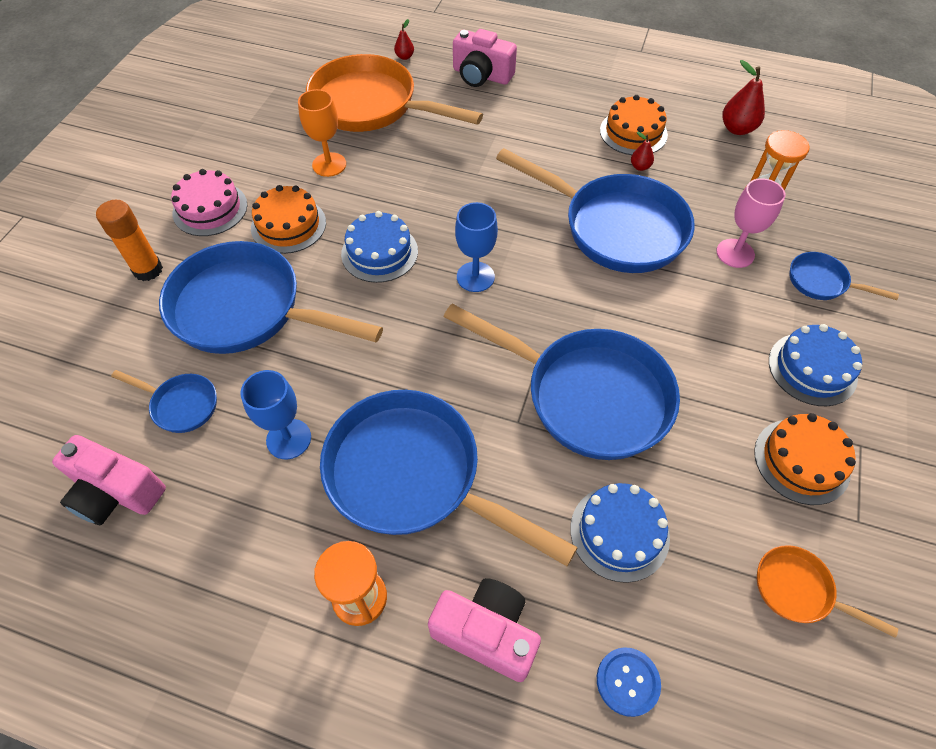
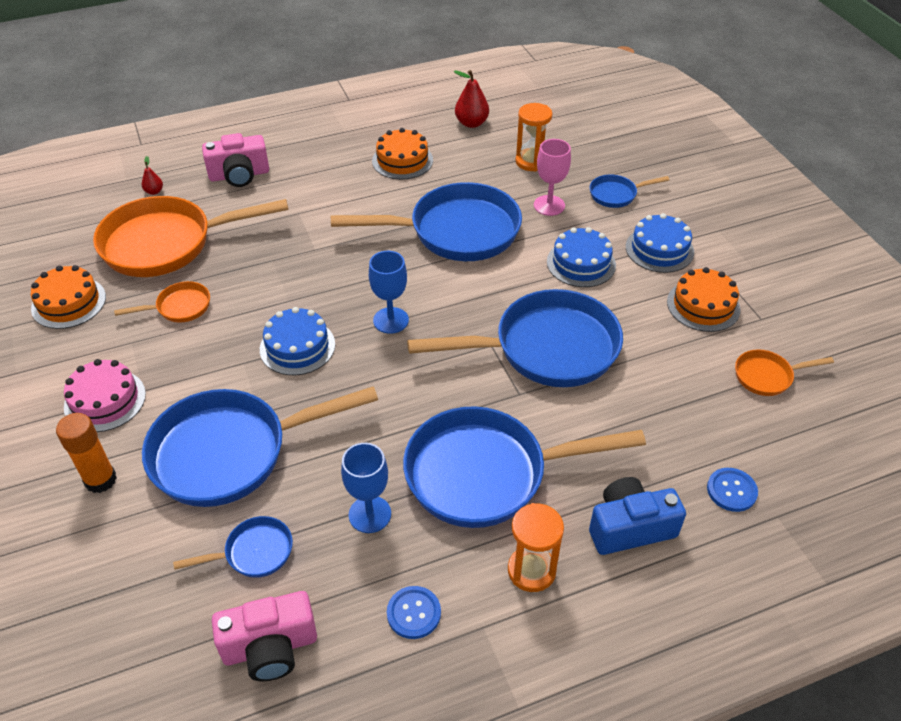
camera: 40 degrees left, 10 degrees down
(234, 553) = (413, 613): none -> blue button
(288, 225) = (195, 371): orange cake -> orange cake (69, 303)
(329, 164) = (179, 307): orange goblet -> orange pan
(486, 632) = (630, 527): pink camera -> blue camera
(619, 532) = (646, 415): blue cake -> blue cake (581, 263)
(640, 167) = (431, 182): red pear -> none

